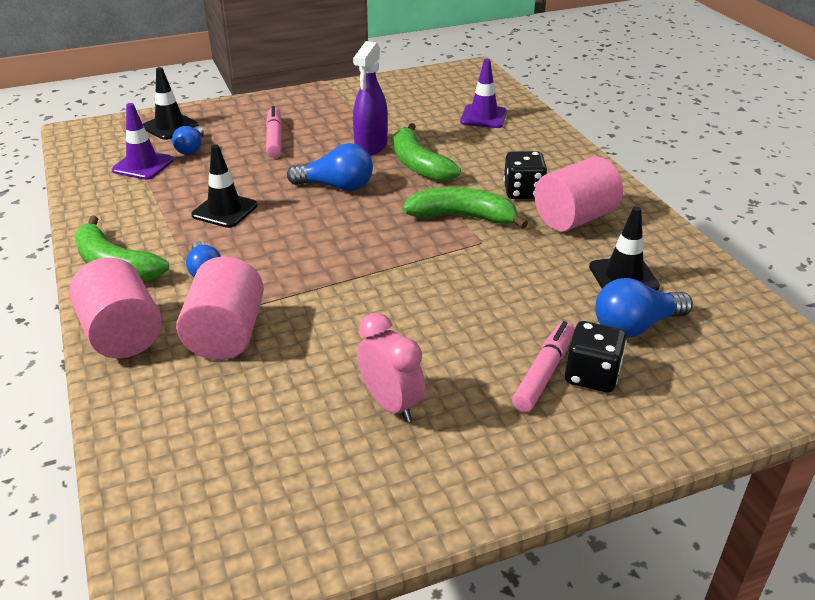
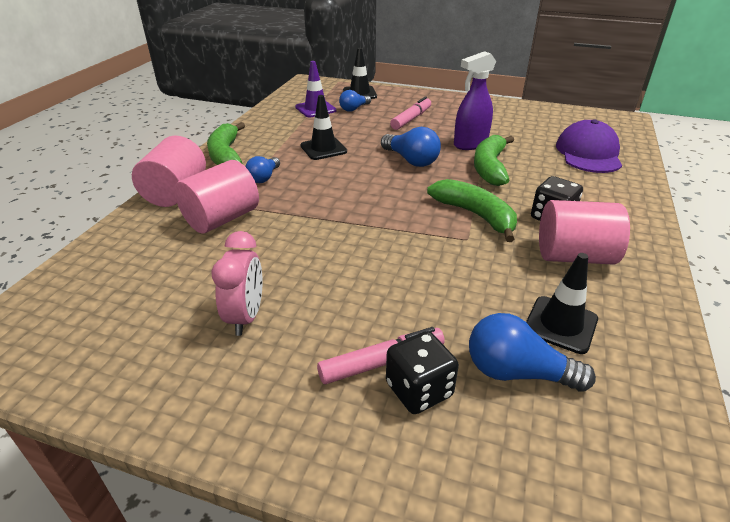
camera: 40 degrees right, 0 degrees up
(483, 117) = (588, 153): purple traffic cone -> purple cap

